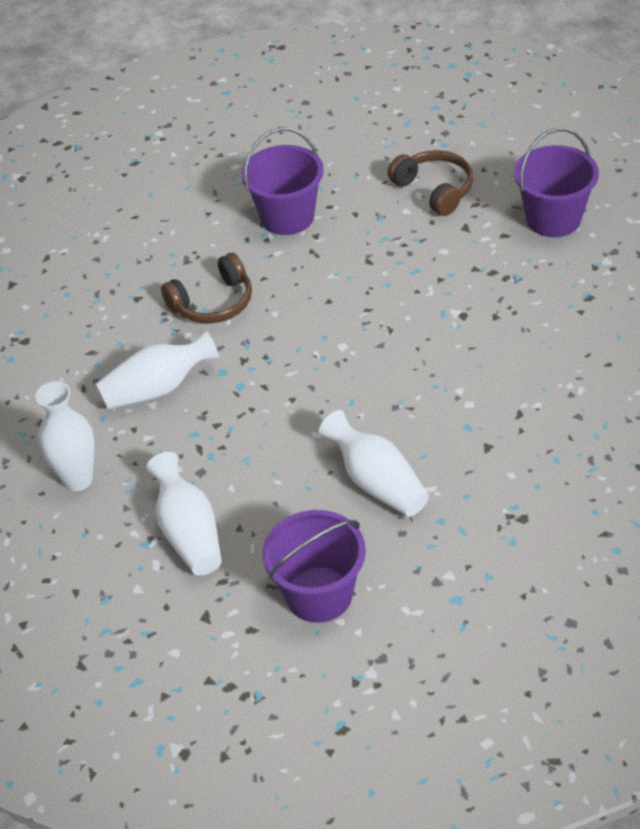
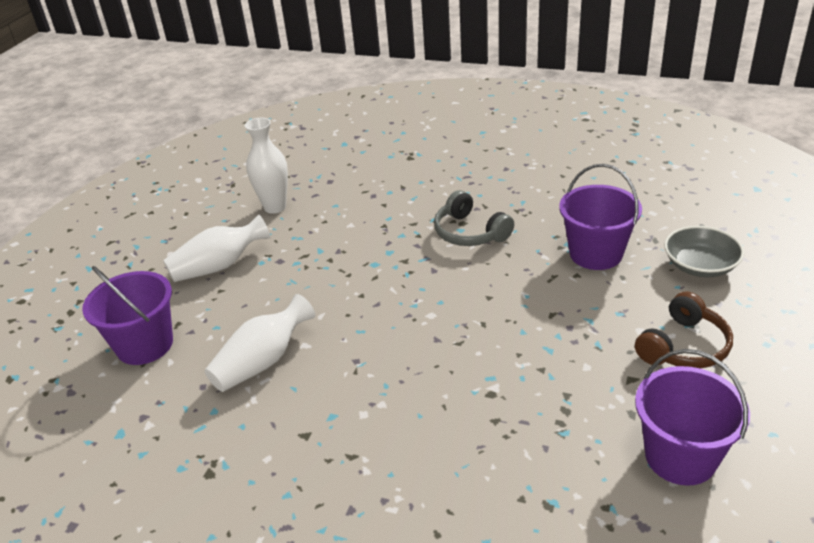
camera: 80 degrees right, 10 degrees down
(157, 388) = (367, 224): white vase -> none
(213, 303) = (469, 233): brown headphones -> grey headphones
(330, 155) = (700, 266): none -> grey bowl

